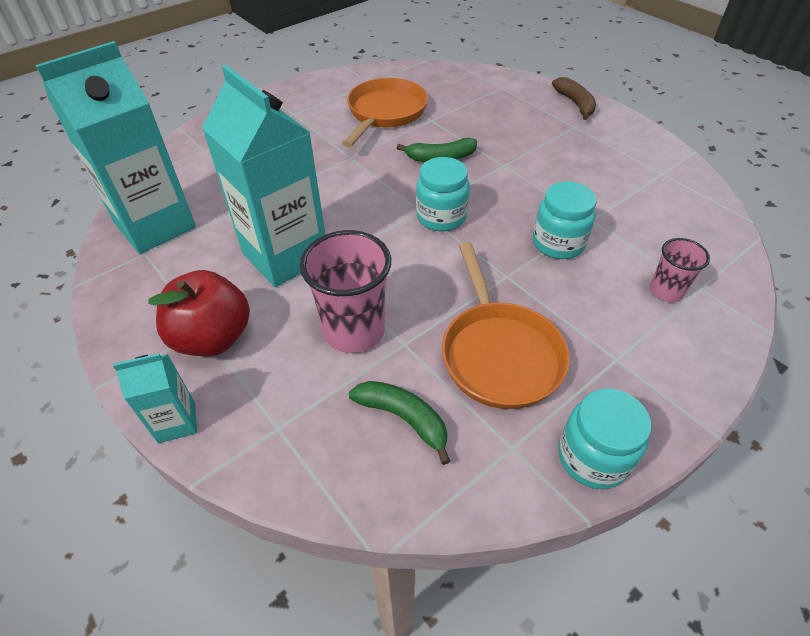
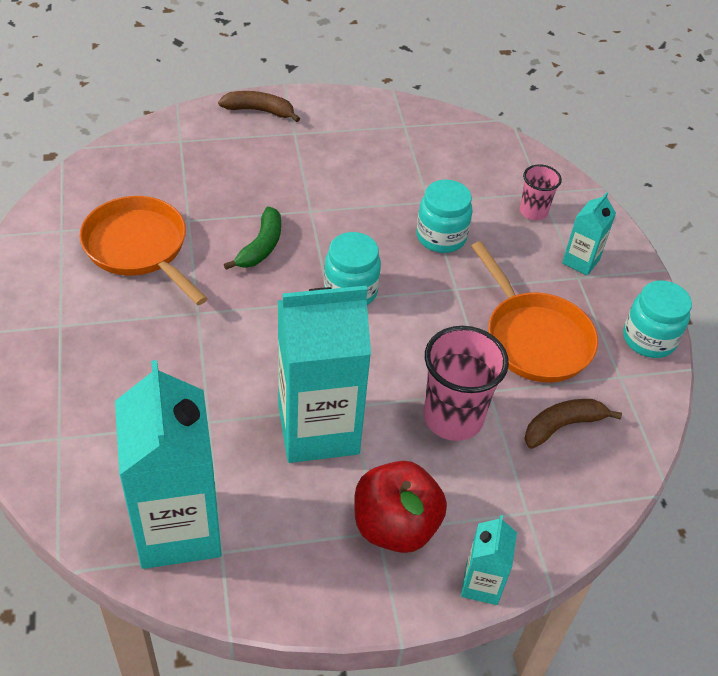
camera: 65 degrees left, 0 degrees up
(403, 418) = (562, 426): green banana -> brown banana
(499, 353) = (534, 338): orange pan -> orange pan turned 45 degrees clockwise
(642, 353) = (580, 261): none -> turquoise carton

